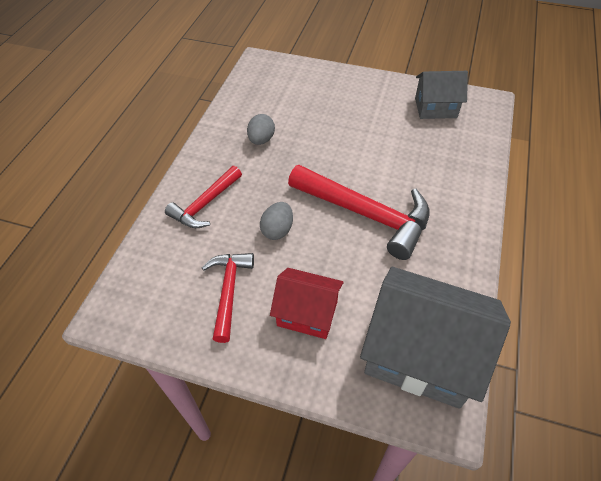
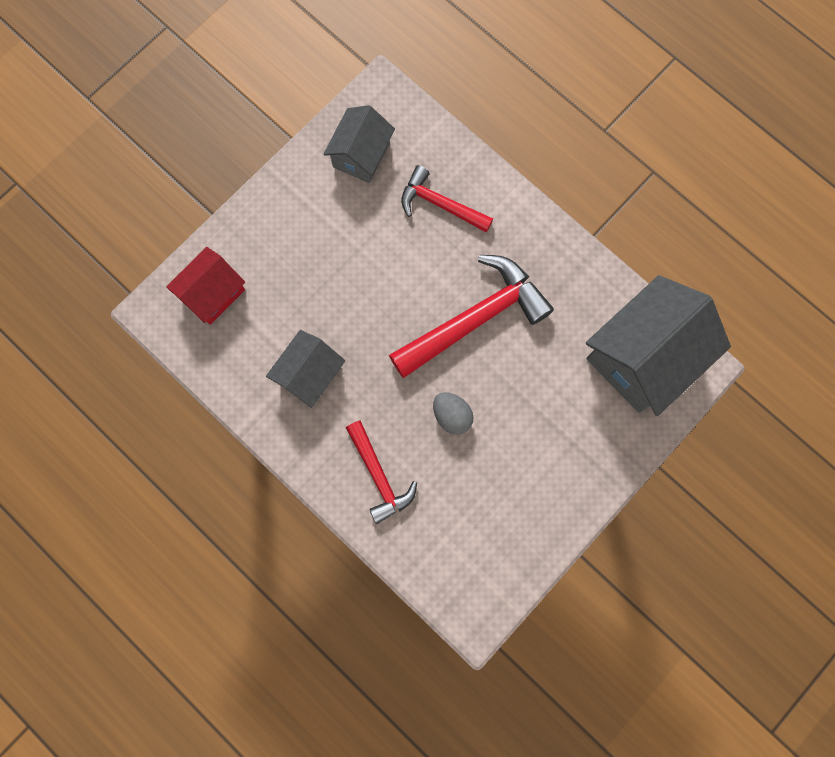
camera: 65 degrees left, 25 degrees up
(228, 291) = (503, 494): red hammer -> red hammer (440, 204)
(261, 140) = (309, 374): grey egg -> grey house
(307, 313) = (560, 432): red house -> red house (213, 293)

